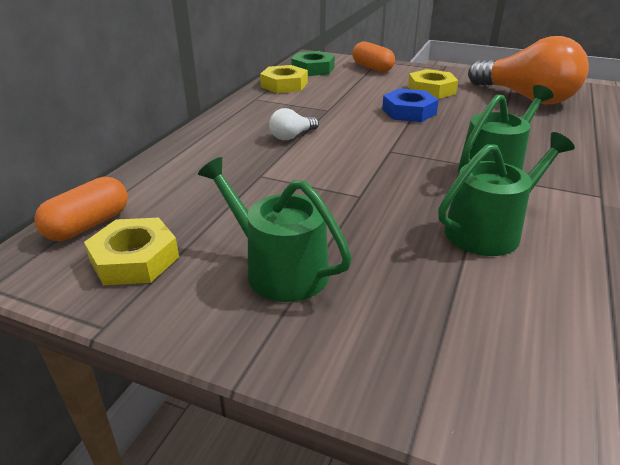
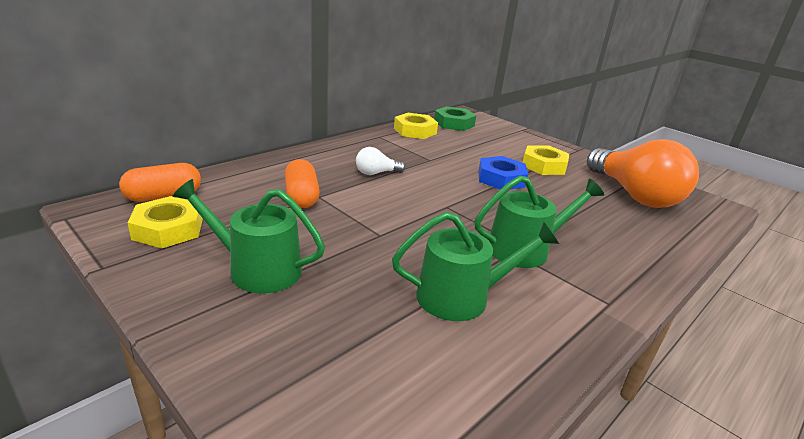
camera: 20 degrees right, 5 degrees down
(279, 269) = (257, 269): green watering can -> green watering can turned 45 degrees counterclockwise
(372, 68) = (509, 134): orange capsule -> orange capsule (301, 196)

